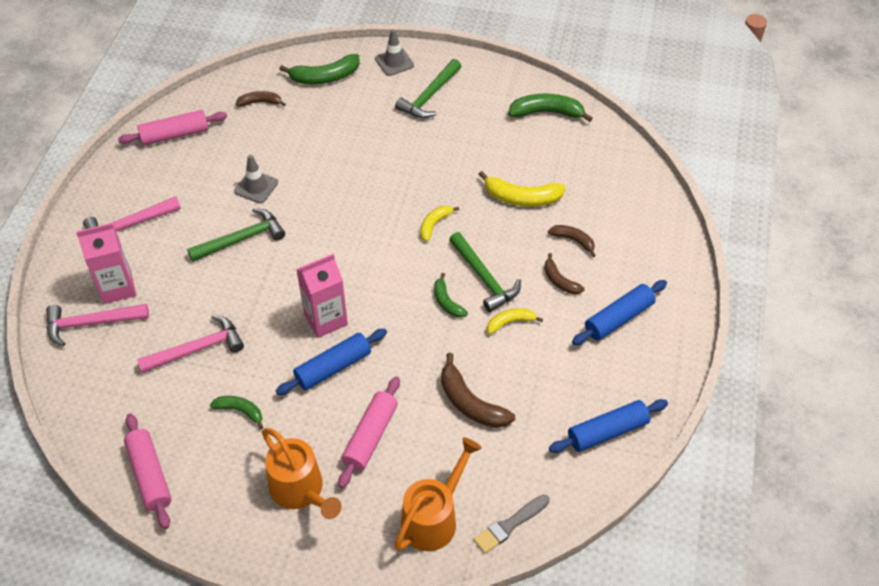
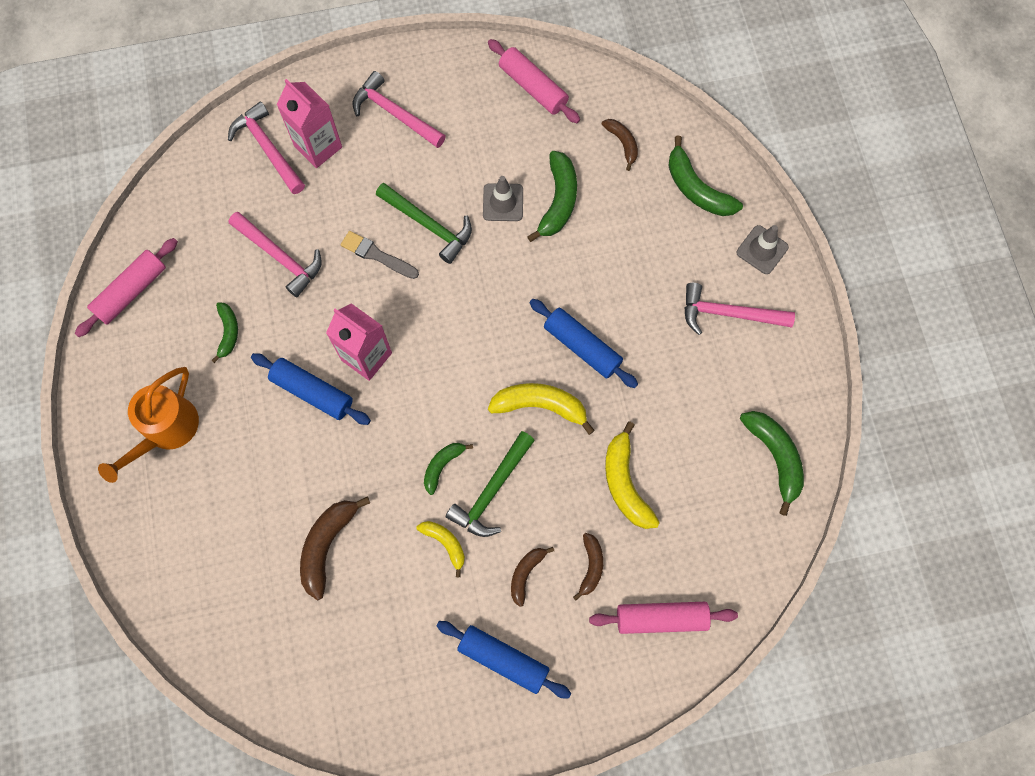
camera: 65 degrees right, 20 degrees up
(278, 154) = (558, 201): none -> green banana
(370, 436) = (249, 465): pink rolling pin -> pink rolling pin (661, 618)
(429, 96) = (728, 313): green hammer -> pink hammer
(434, 224) = (540, 406): yellow banana -> yellow banana, size x1.66
(434, 517) = (185, 567): orange watering can -> none
(509, 525) = (204, 644): grey brush -> grey brush (377, 255)
(607, 431) = (350, 701): blue rolling pin -> blue rolling pin (582, 346)

